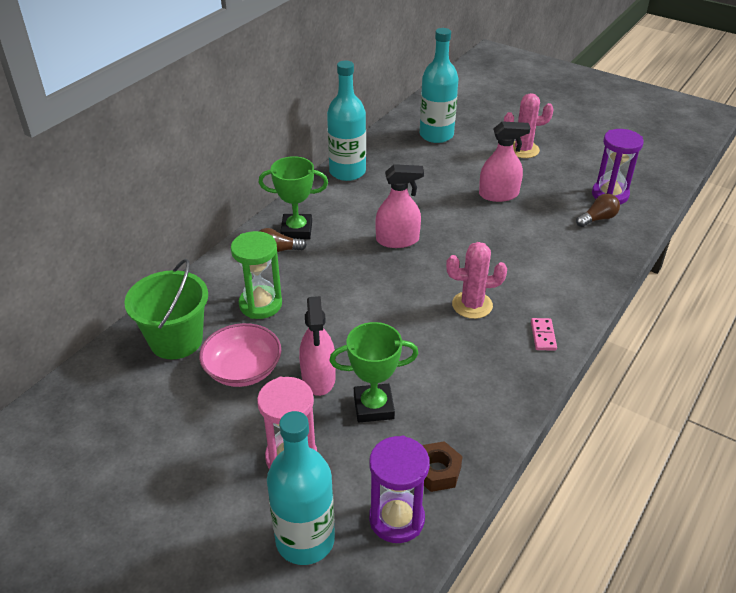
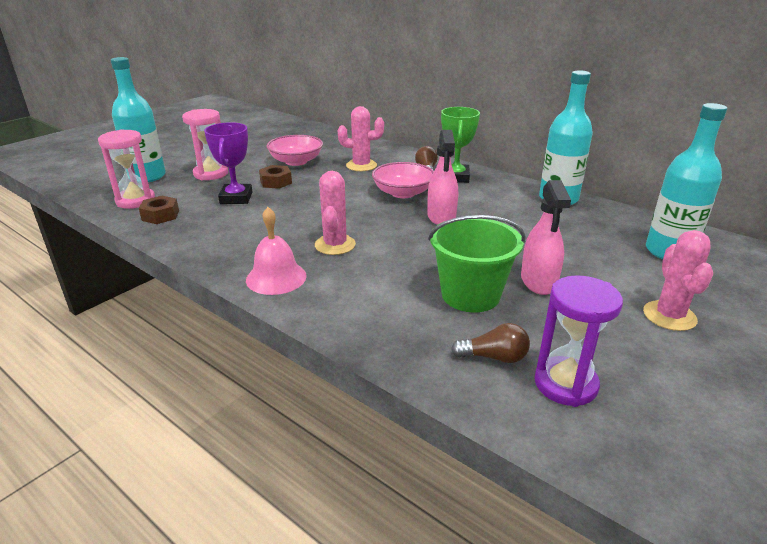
camera: 95 degrees right, 10 degrees down
(176, 340) = (333, 145): green bucket -> green bucket (470, 295)
(260, 304) = (361, 165): green hourglass -> pink cactus
(318, 378) = (276, 182): pink spray bottle -> brown nut
(343, 266) = (403, 193): none -> pink bowl
(373, 406) = (236, 198): green trophy -> purple trophy
(396, 519) = (135, 201): purple hourglass -> pink hourglass
(543, 336) = (276, 277): pink domino -> pink bell
(597, 219) = (494, 357): brown light bulb -> brown light bulb turned 60 degrees counterclockwise

